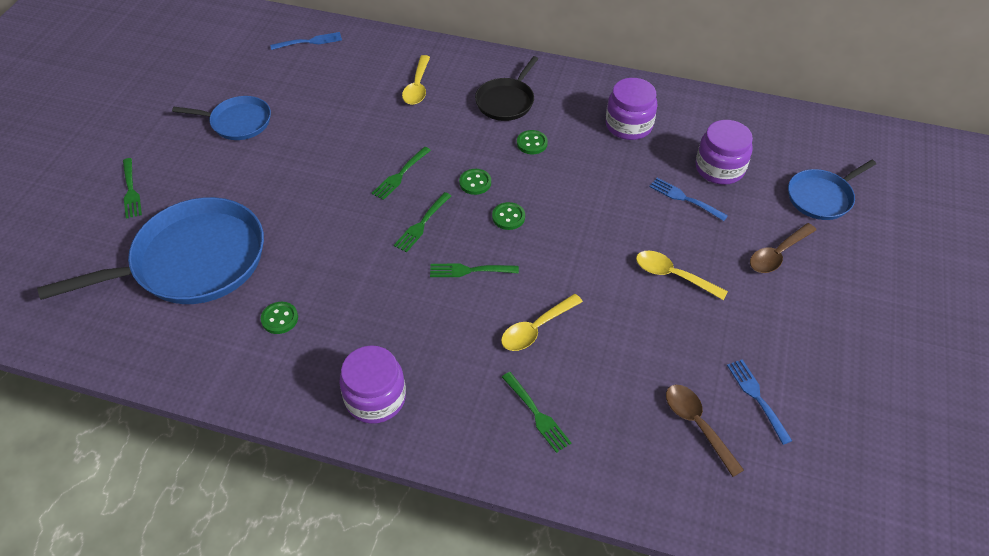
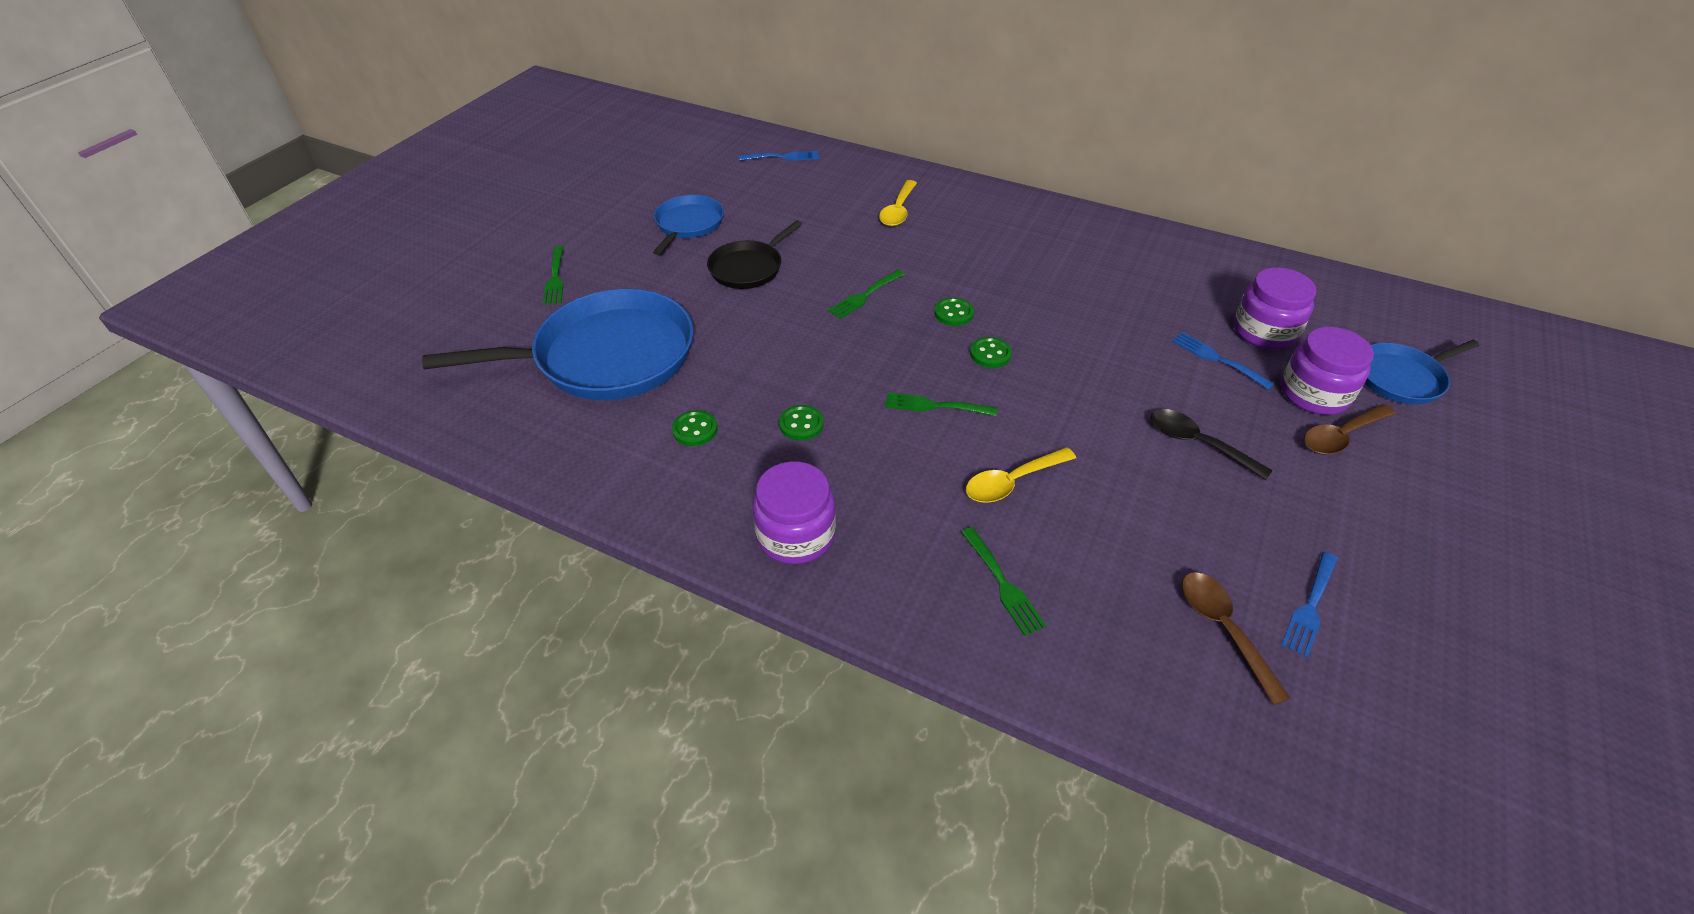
camera: 10 degrees right, 5 degrees down
(238, 122) = (688, 224): blue pan -> blue pan turned 90 degrees counterclockwise
(422, 224) = (883, 349): green fork -> none
(506, 101) = (1001, 235): black pan -> black pan (748, 268)
(532, 143) = (1027, 280): green button -> green button (801, 424)
(629, 125) = (1149, 274): purple jar -> purple jar (1314, 394)
(673, 275) = (1197, 443): yellow spoon -> black spoon
(757, 397) = (1310, 606): blue fork -> blue fork turned 135 degrees counterclockwise

